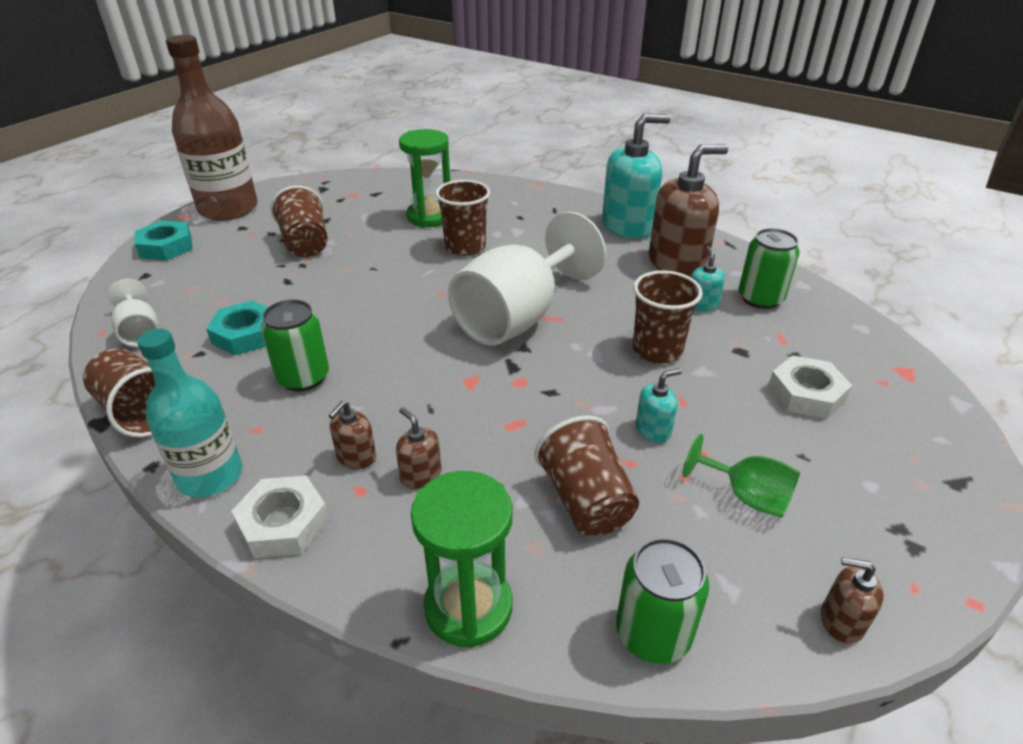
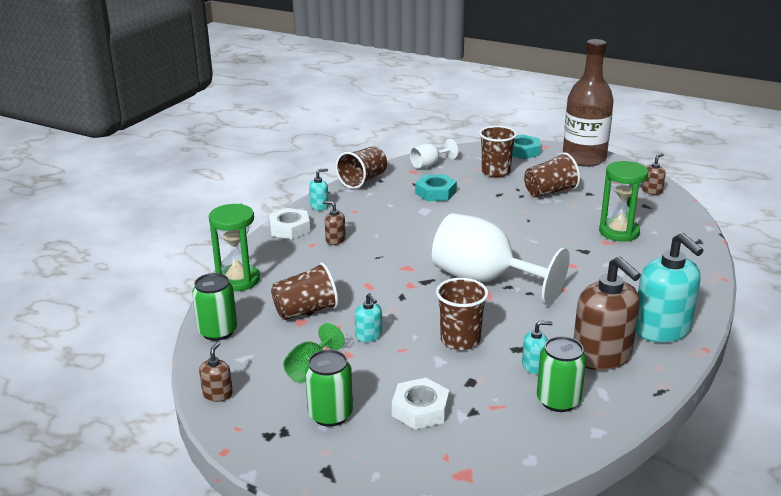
camera: 85 degrees right, 10 degrees down
(210, 476) = (319, 206): turquoise bottle -> turquoise soap dispenser
(303, 377) = (399, 215): green can -> green can (330, 414)
(420, 475) = (323, 259): brown soap dispenser -> brown soap dispenser (652, 191)
(465, 247) = (577, 251): brown cup -> brown cup (495, 172)

